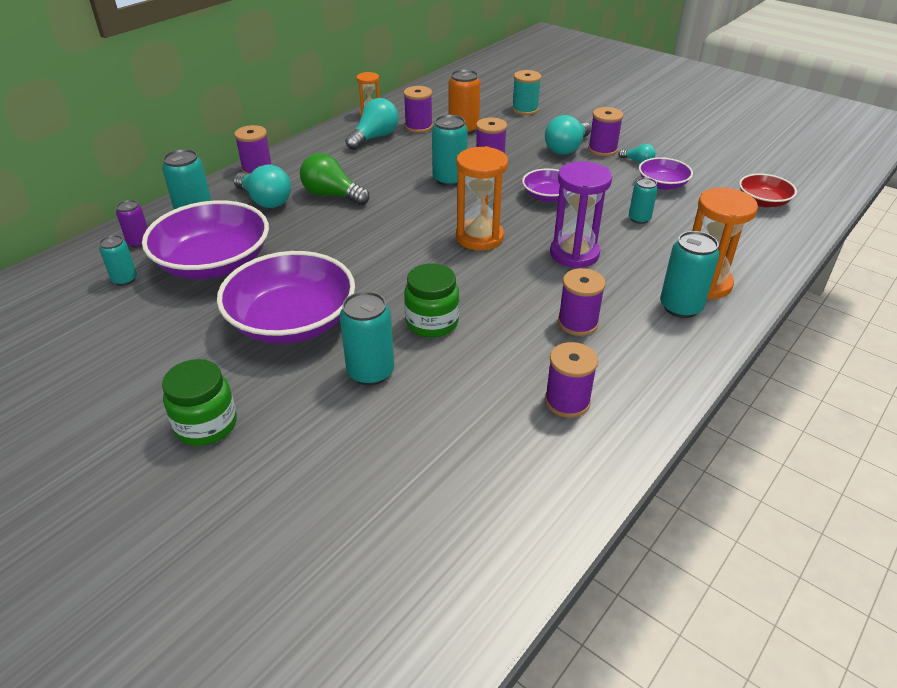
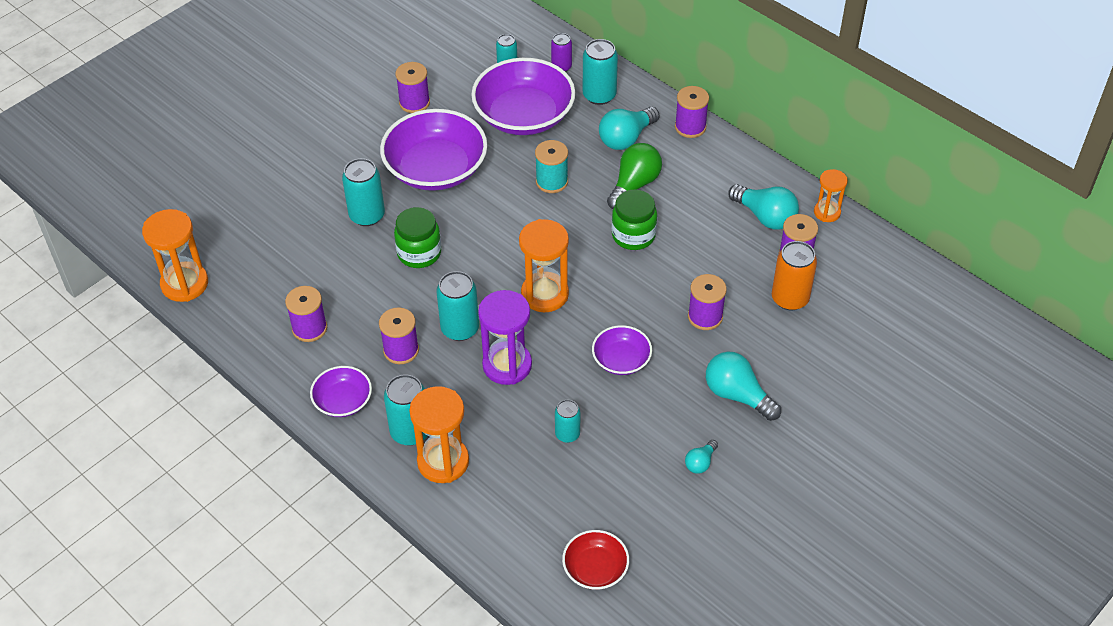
camera: 95 degrees right, 10 degrees up
(206, 425) = (332, 134): green jar -> green jar (633, 235)
(449, 179) = (663, 278): turquoise can -> turquoise can (460, 328)
(518, 558) = (184, 284): none -> orange hourglass
(525, 109) = (851, 367): turquoise spool -> turquoise spool (552, 181)
(602, 150) = (733, 432): purple spool -> purple spool (414, 103)
(662, 184) = (642, 475): purple bowl -> purple bowl (343, 401)

